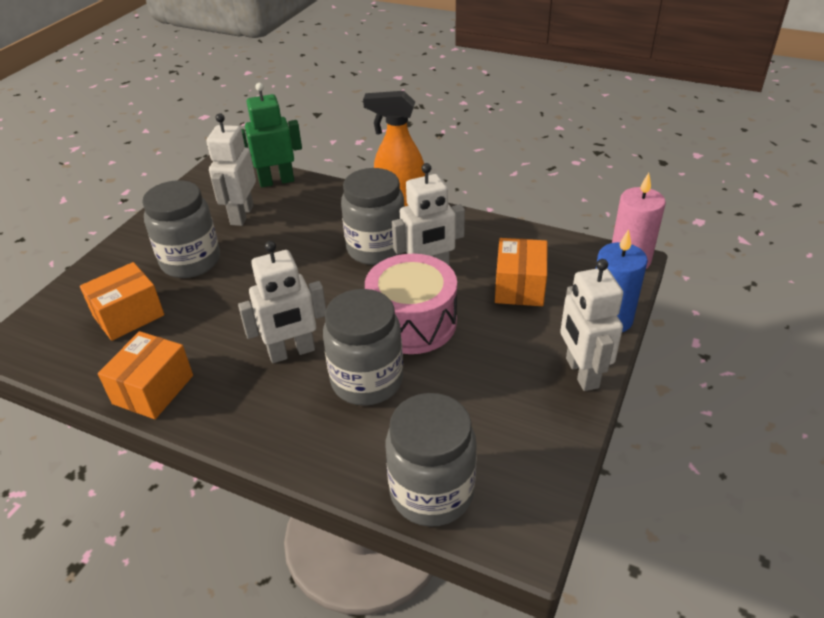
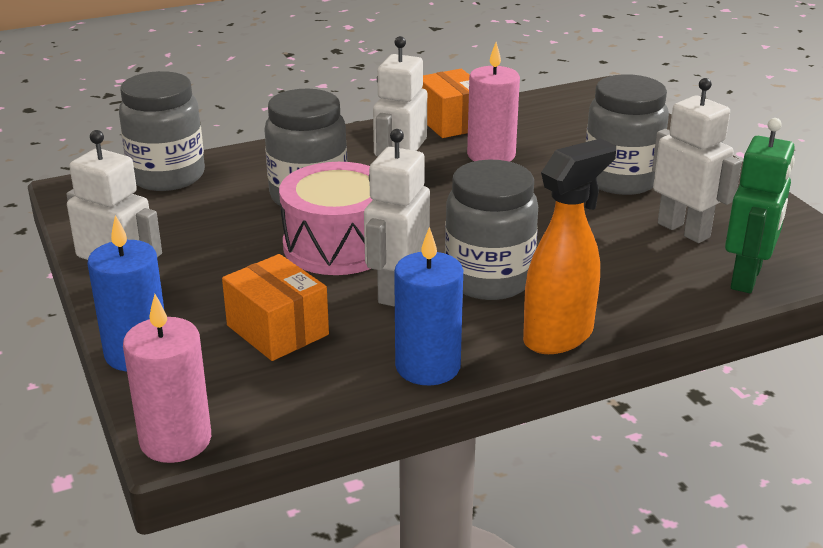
camera: 130 degrees right, 10 degrees down
(128, 315) = (569, 135): orange box -> none
(203, 333) = (491, 155): none -> pink candle
(476, 226) = (428, 366): none -> blue candle

